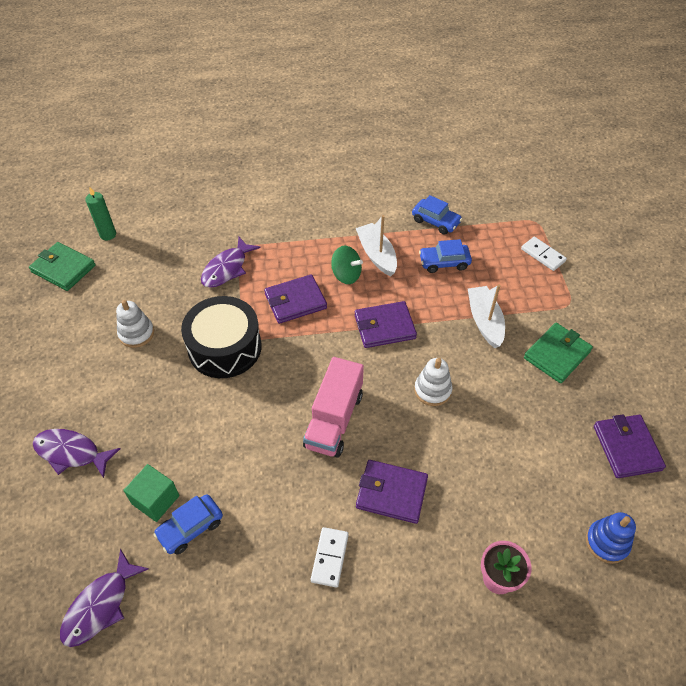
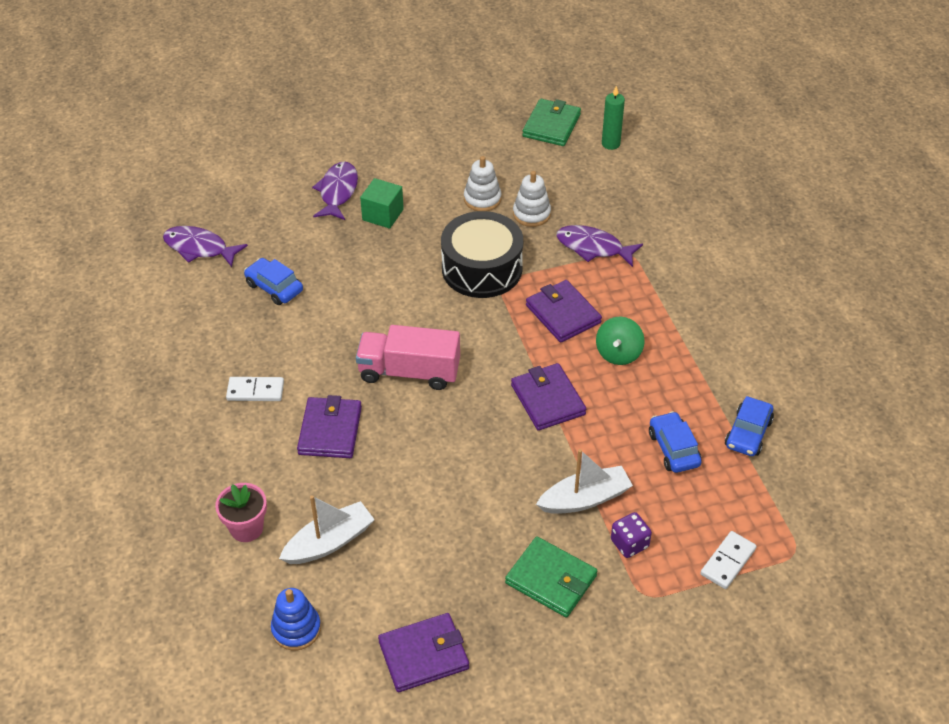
camera: 80 degrees right, 5 degrees down
(155, 500) = (299, 258): green cube -> green cube (383, 215)
(376, 255) = (663, 378): white boat -> white boat (329, 542)
(432, 390) = (466, 454): white stacking toy -> white stacking toy (531, 214)
(526, 303) = (629, 543): none -> purple dice

